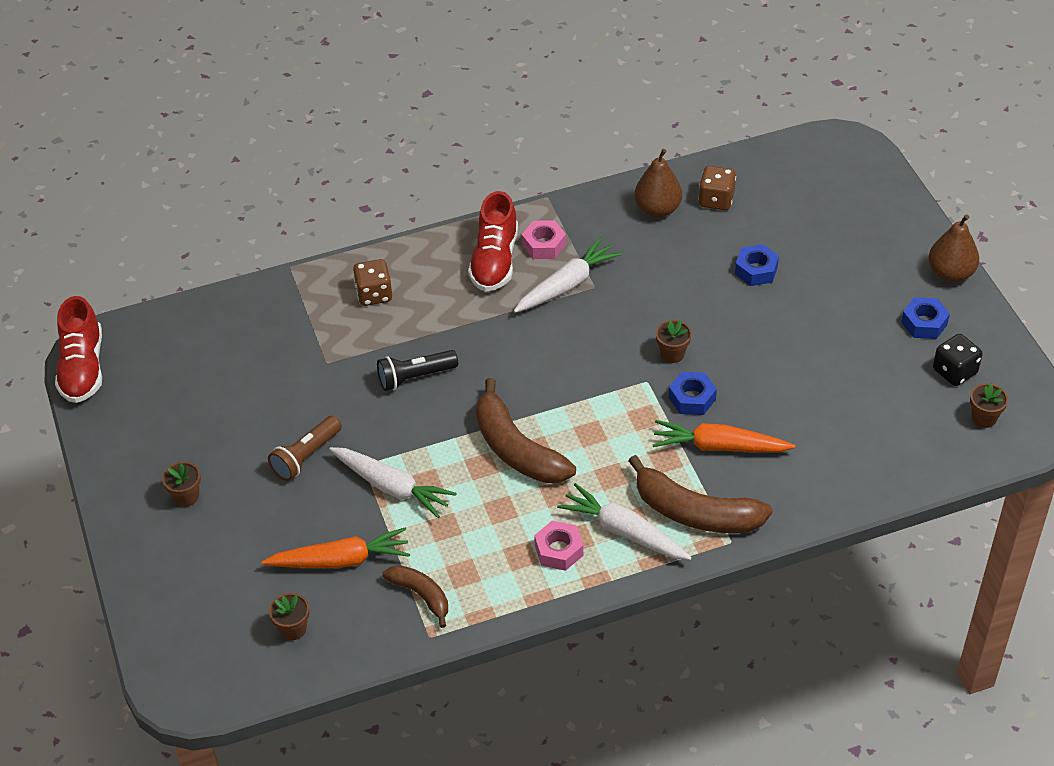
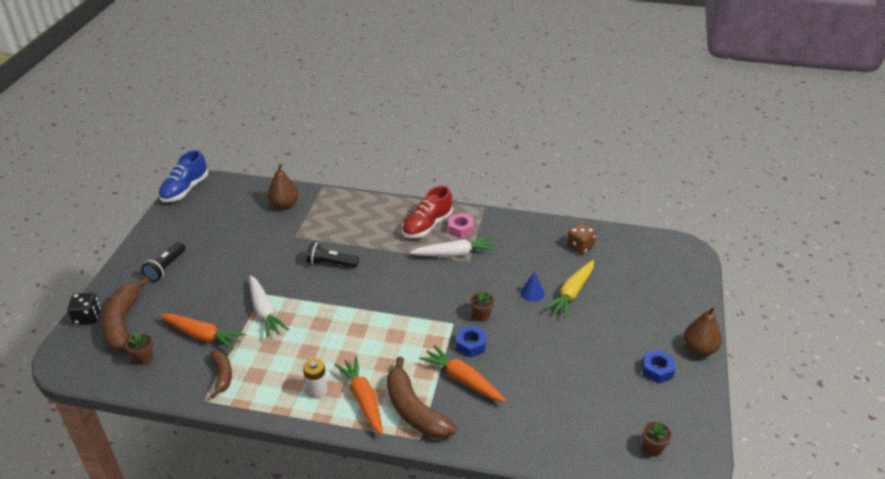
camera: 30 degrees right, 10 degrees down
(83, 368) = (185, 190): red shoe -> blue shoe
(186, 496) = (166, 268): brown flower pot -> black flashlight
(306, 456) = (239, 276): brown flashlight -> none
(374, 294) = (350, 215): brown dice -> none
(516, 449) = (347, 324): brown banana -> brown banana (123, 322)
(559, 550) = (317, 390): pink nut -> white battery
(624, 531) = (363, 399): white carrot -> orange carrot
(657, 209) = (541, 238): brown pear -> brown pear (284, 205)
(709, 293) = (532, 293): none -> blue cone
(756, 270) = (572, 293): blue nut -> yellow carrot
(954, 371) = (655, 409): black dice -> black dice (87, 317)

